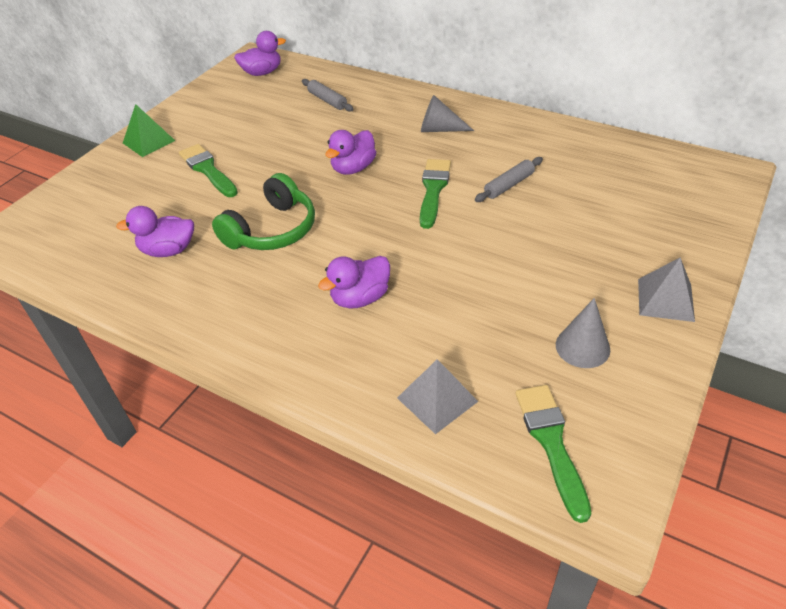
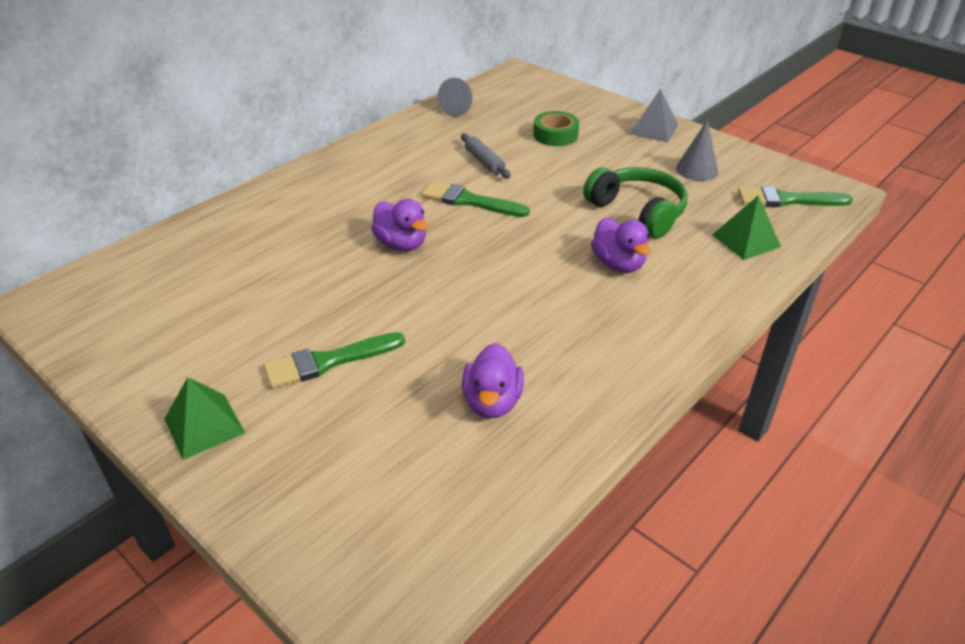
camera: 80 degrees left, 5 degrees down
(262, 73) = (101, 296): purple duck -> none
(272, 230) = (488, 312): green headphones -> green headphones (638, 212)
(327, 100) = (236, 247): grey rolling pin -> none
(437, 399) = (746, 240): grey pyramid -> green pyramid
(439, 129) = (364, 181): grey cone -> grey cone (459, 108)
(595, 222) = (555, 135): none -> green tape

